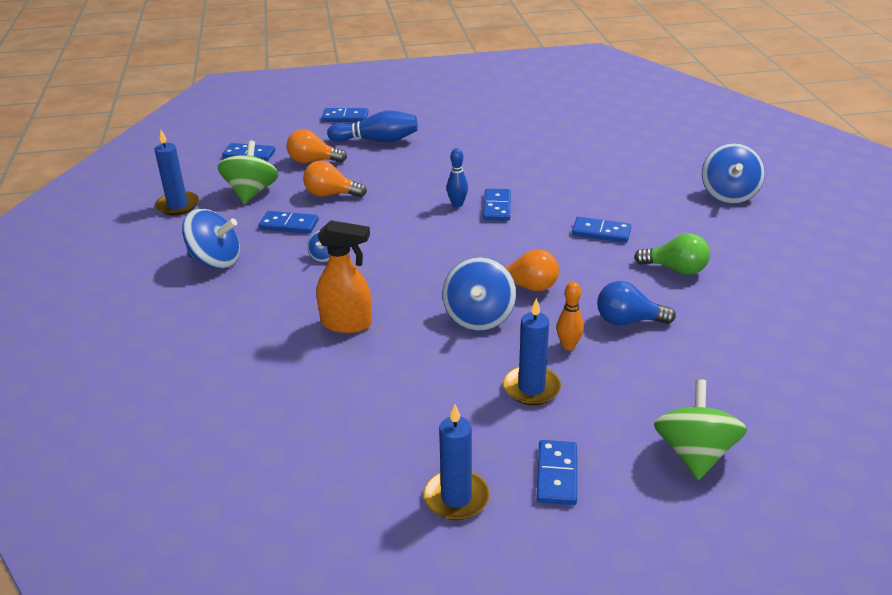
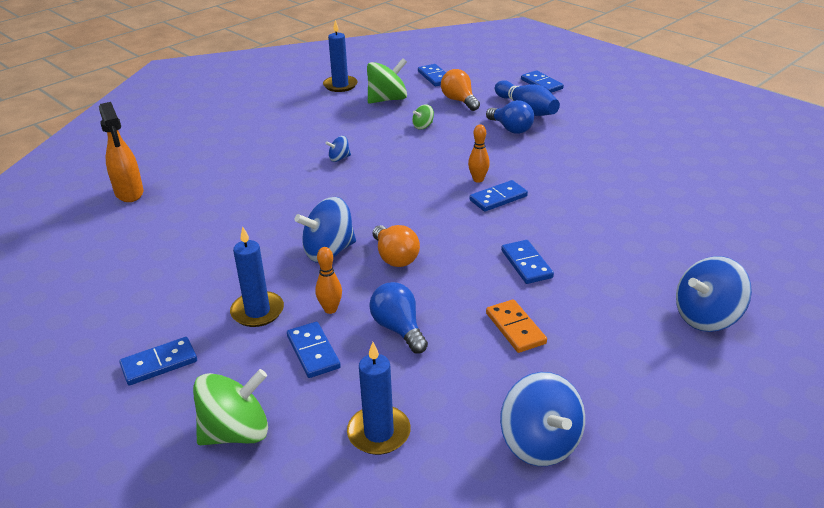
camera: 55 degrees right, 0 degrees up
(215, 261) = (291, 125): blue spinning top -> blue spinning top (540, 443)
(289, 225) = (363, 129): blue domino -> blue domino (313, 352)
(331, 194) = (423, 126): orange light bulb -> green spinning top
(347, 324) = (266, 201): orange spray bottle -> orange spray bottle (129, 193)
(398, 159) = (511, 129): none -> blue light bulb
(456, 498) = (105, 325): blue candle -> blue candle (379, 433)
(457, 204) = (478, 179): blue bowling pin -> orange bowling pin
(675, 269) = (515, 328): green light bulb -> orange domino

